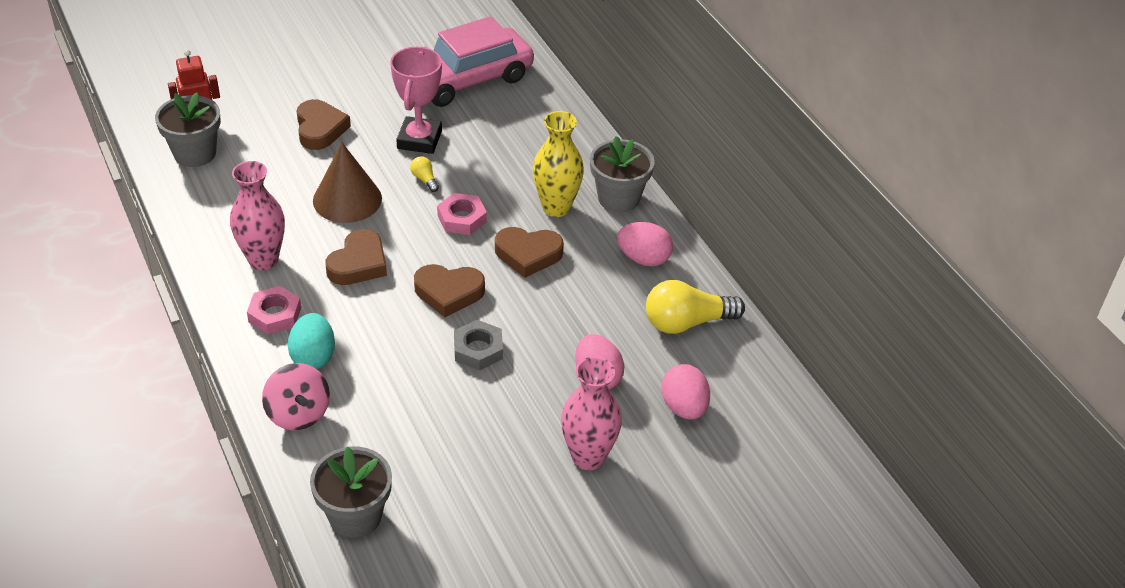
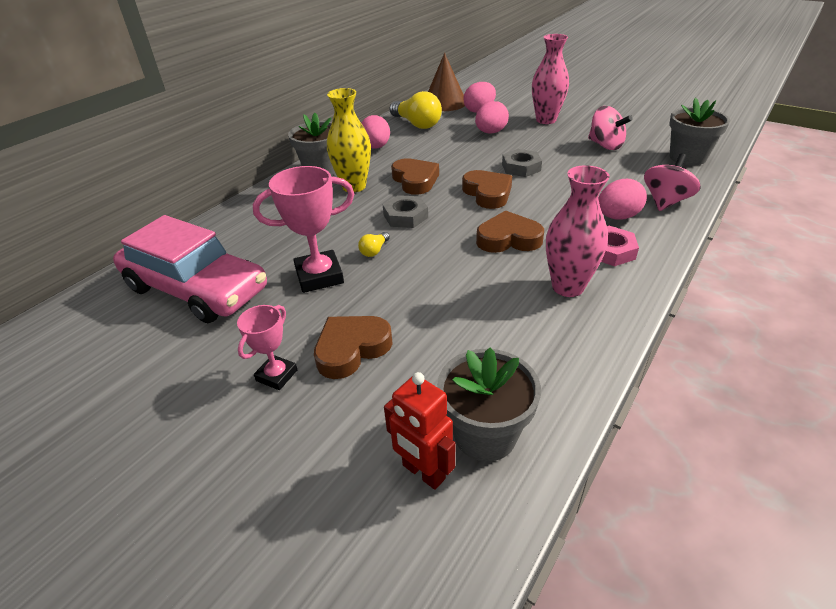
camera: 115 degrees left, 5 degrees down
(313, 357) = (617, 217): turquoise egg -> pink egg
(331, 93) = (276, 375): none -> pink trophy
(347, 199) = (442, 279): brown cone -> brown cone (444, 103)
(459, 462) = (605, 145): none -> pink spinning top
(462, 218) = (405, 216): pink nut -> grey nut

